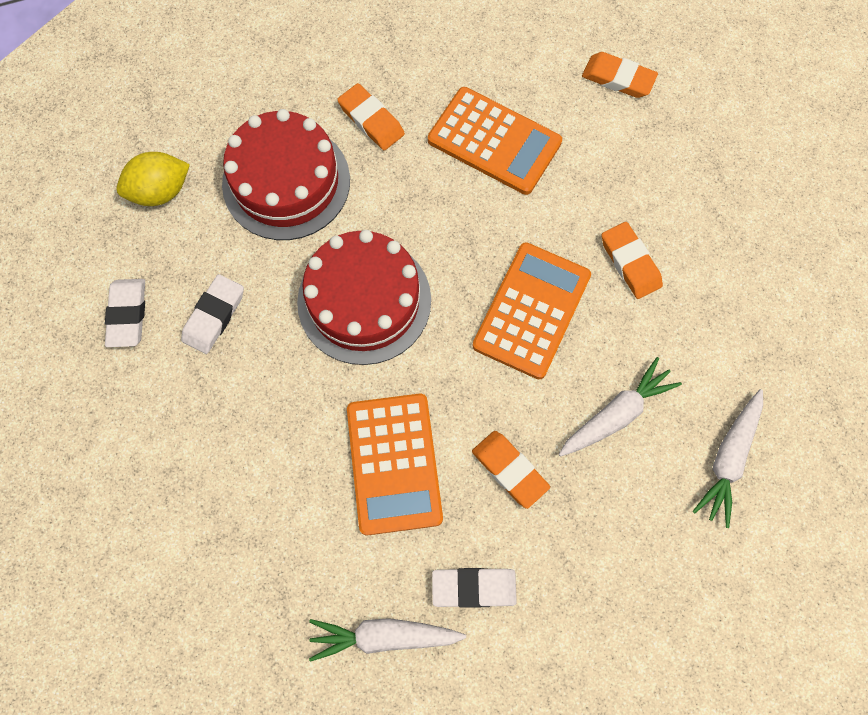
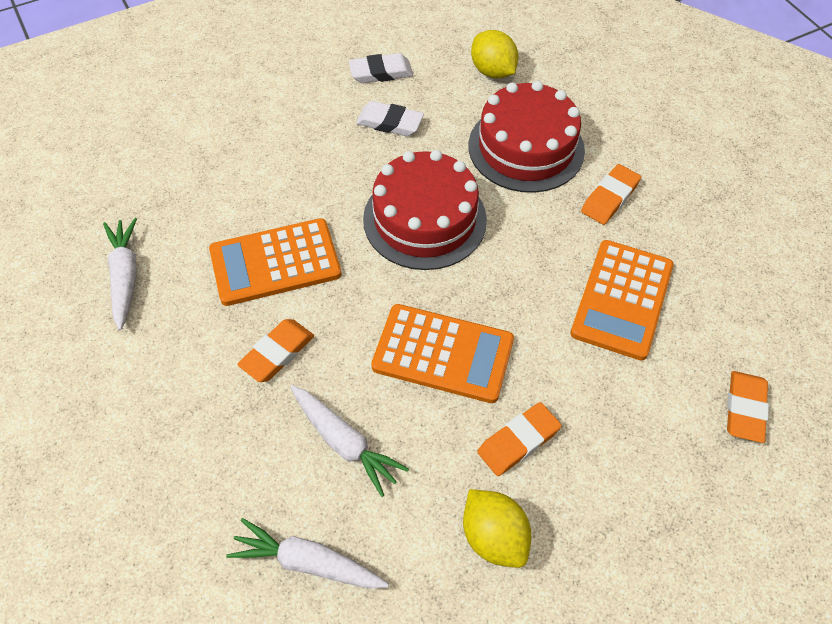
camera: 80 degrees right, 15 degrees down
(474, 587) = (166, 337): white eraser -> none
(716, 300) = (494, 537): none -> yellow lemon

